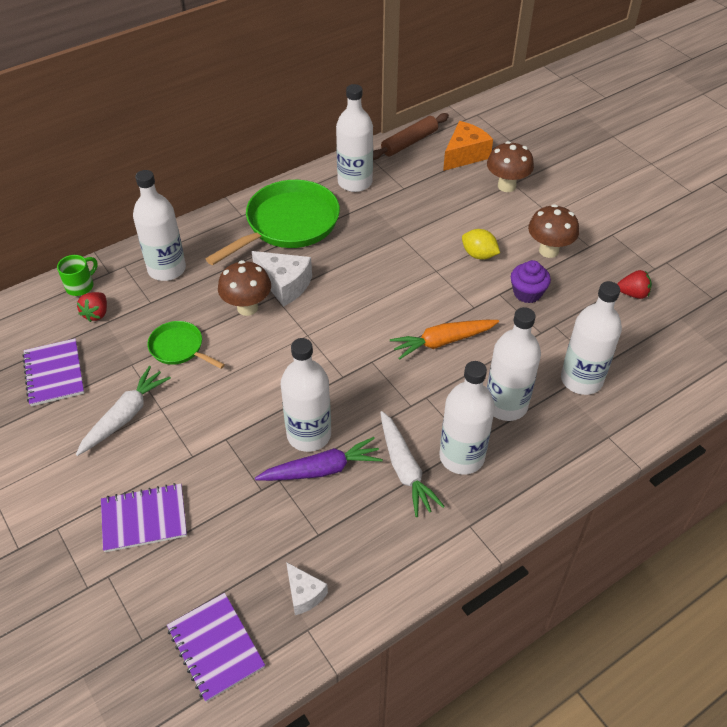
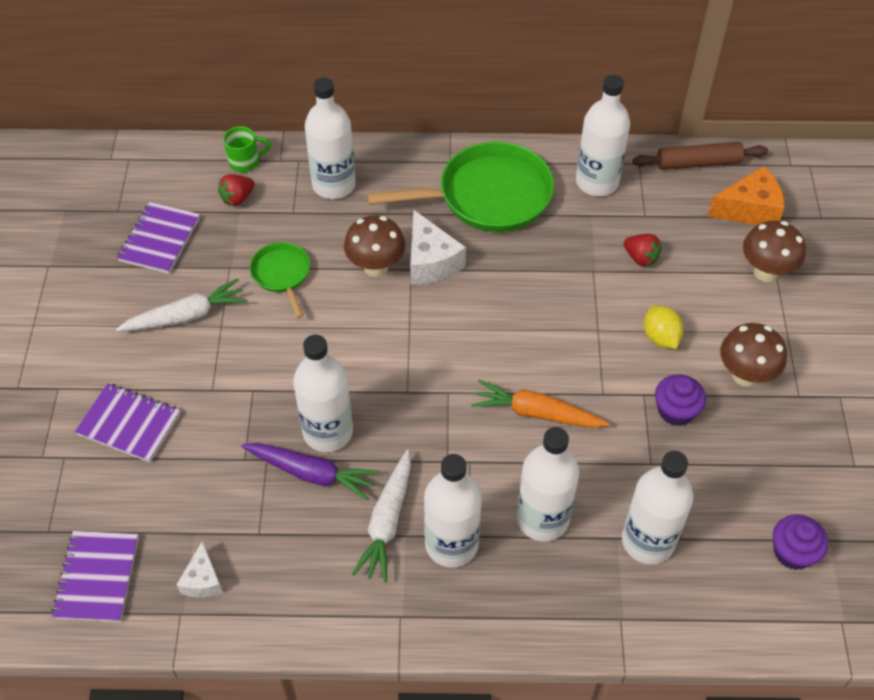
camera: 35 degrees right, 5 degrees up
(632, 294) = (798, 480): red strawberry -> red strawberry (640, 258)
(667, 336) = (792, 552): none -> purple cupcake

